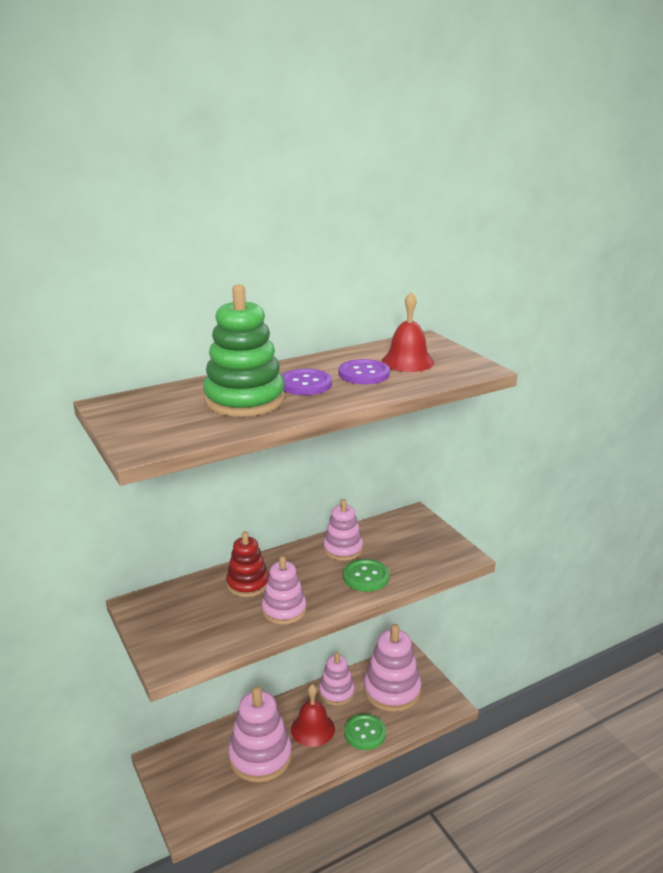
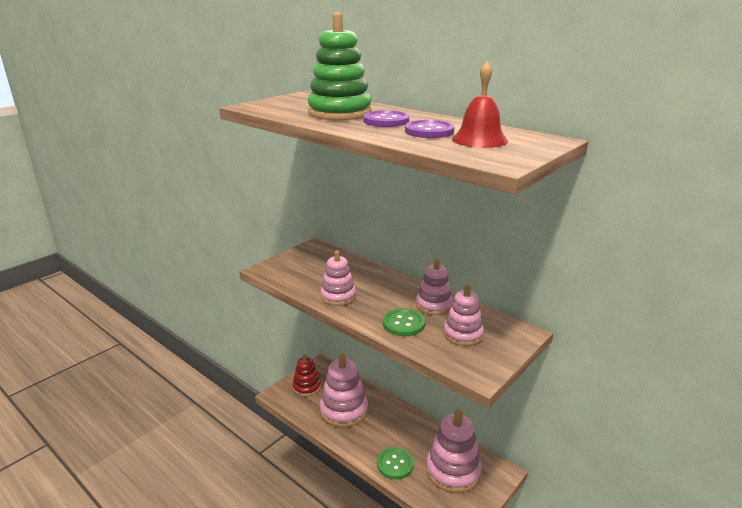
camera: 70 degrees right, 0 degrees up
(248, 584) = (359, 276): red stacking toy -> red stacking toy (306, 387)
(312, 729) = (383, 431): red bell -> none
(336, 692) = (428, 434): pink stacking toy -> pink stacking toy (463, 334)

